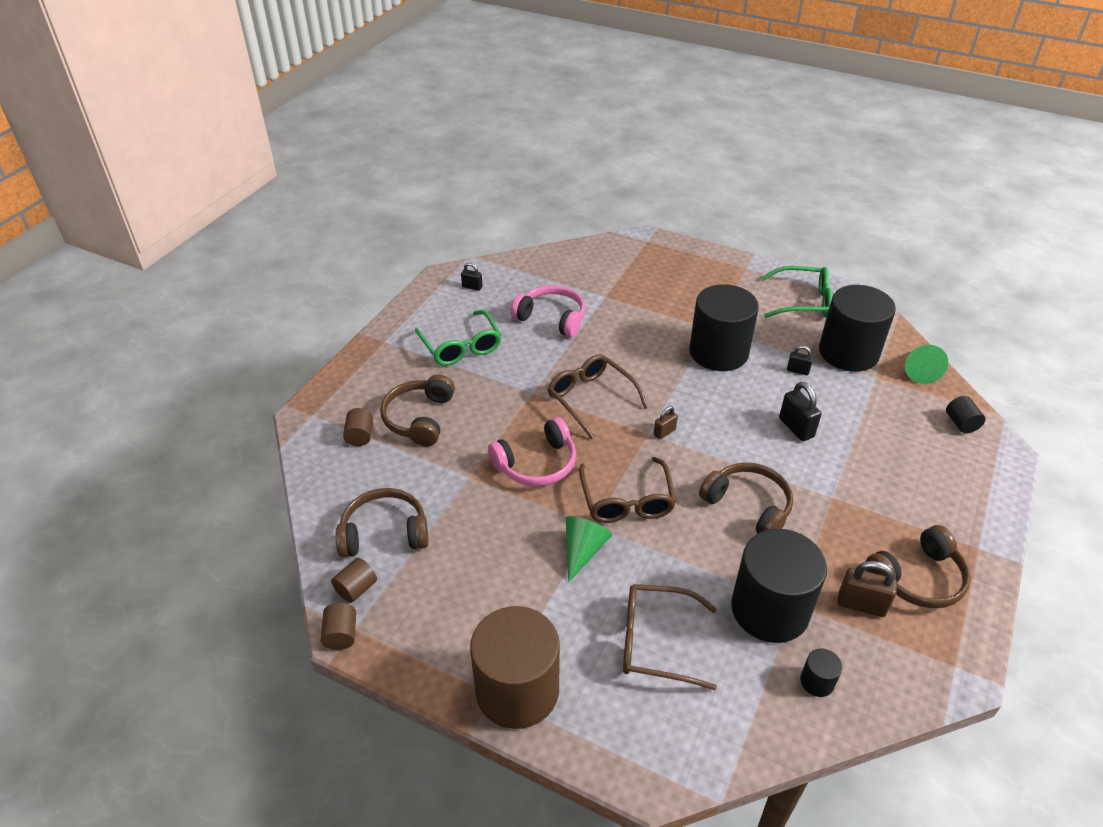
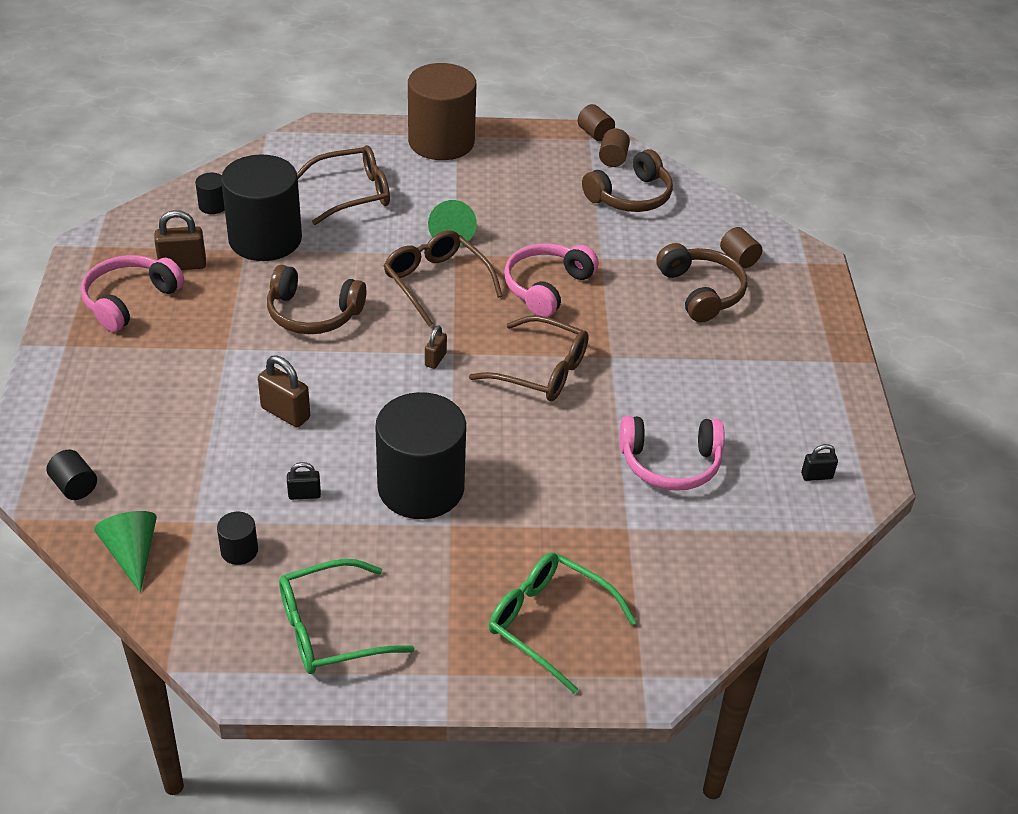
camera: 150 degrees right, 0 degrees up
(461, 346) = (742, 384): green glasses -> green glasses (550, 623)
(796, 428) = (285, 413): black padlock -> brown padlock
(848, 352) = (239, 551): black cylinder -> black cylinder, size x0.41
(918, 578) = (129, 300): brown headphones -> pink headphones

